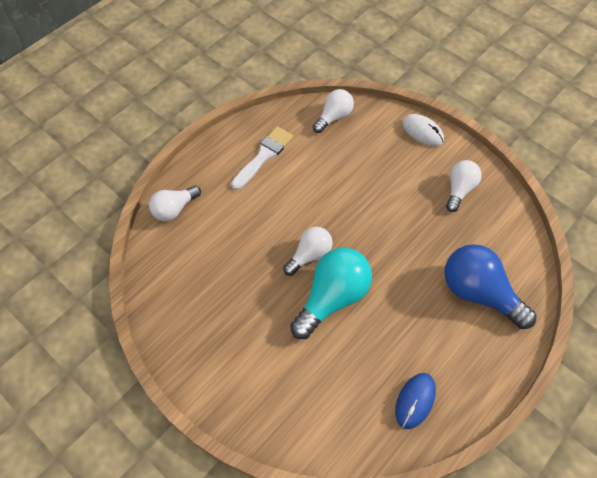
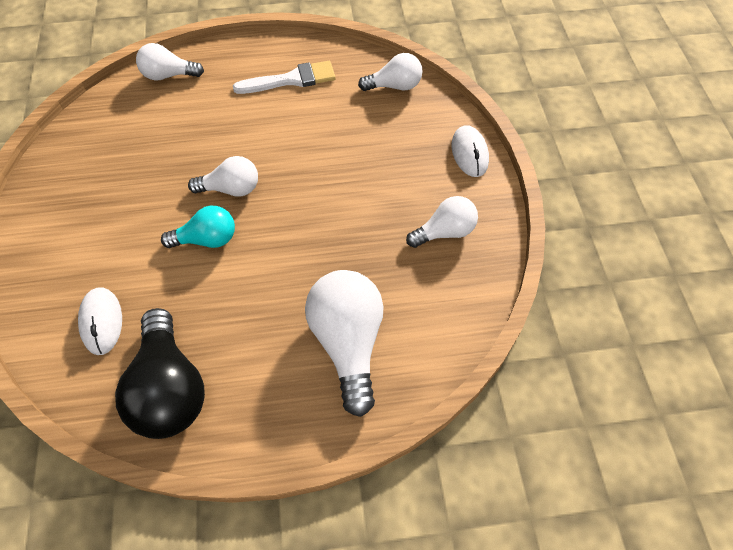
camera: 40 degrees right, 0 degrees up
(329, 399) = (102, 322): none -> white mouse
(332, 298) = (207, 239): turquoise light bulb -> turquoise light bulb, size x0.60
(415, 401) = (170, 388): blue mouse -> black light bulb
(479, 293) = (348, 342): blue light bulb -> white light bulb

